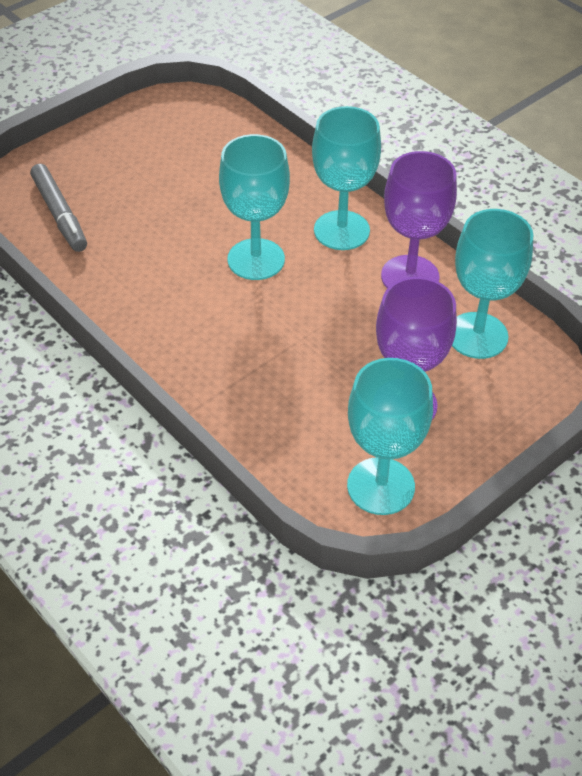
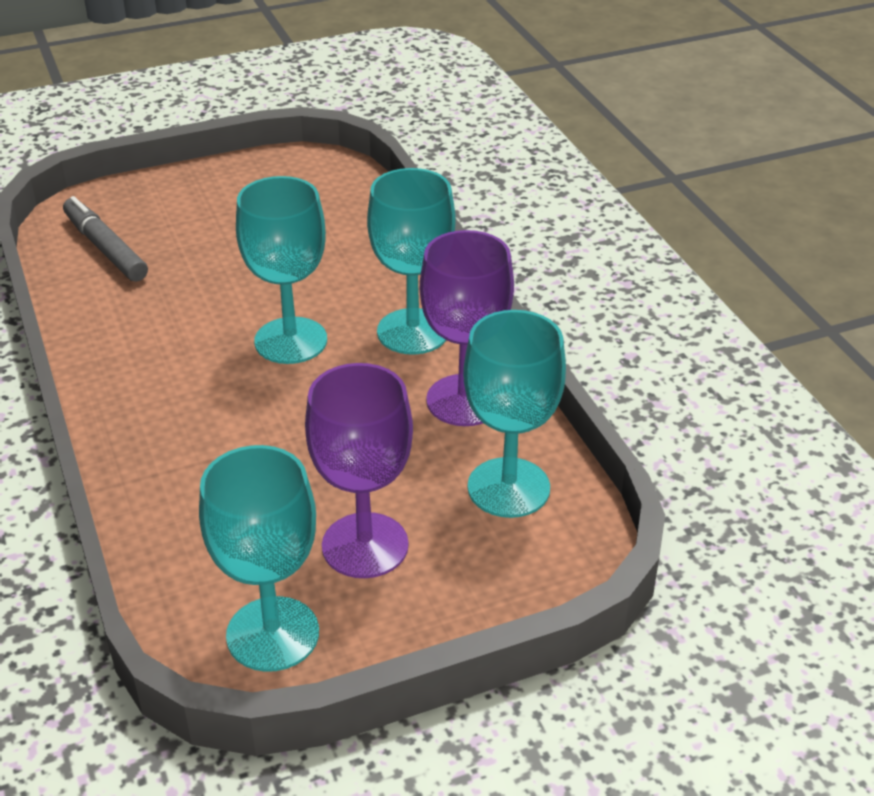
camera: 20 degrees right, 10 degrees down
(60, 214) = (105, 248): grey marker -> grey marker turned 150 degrees clockwise

